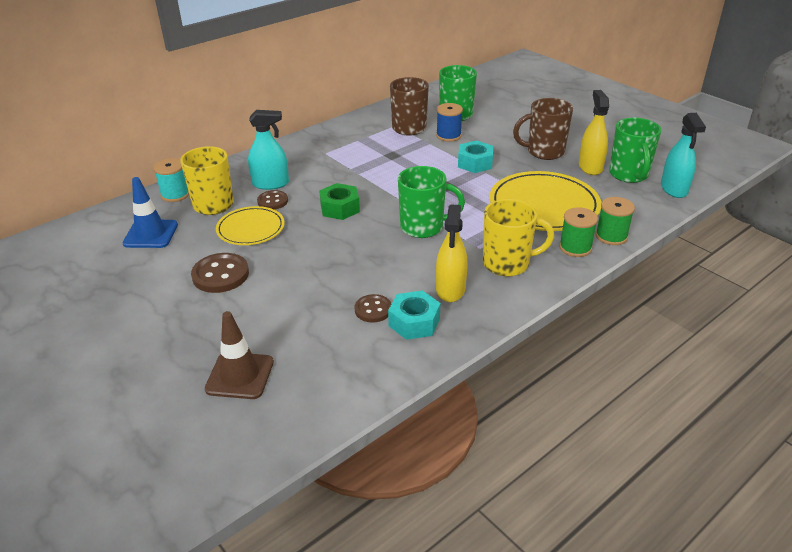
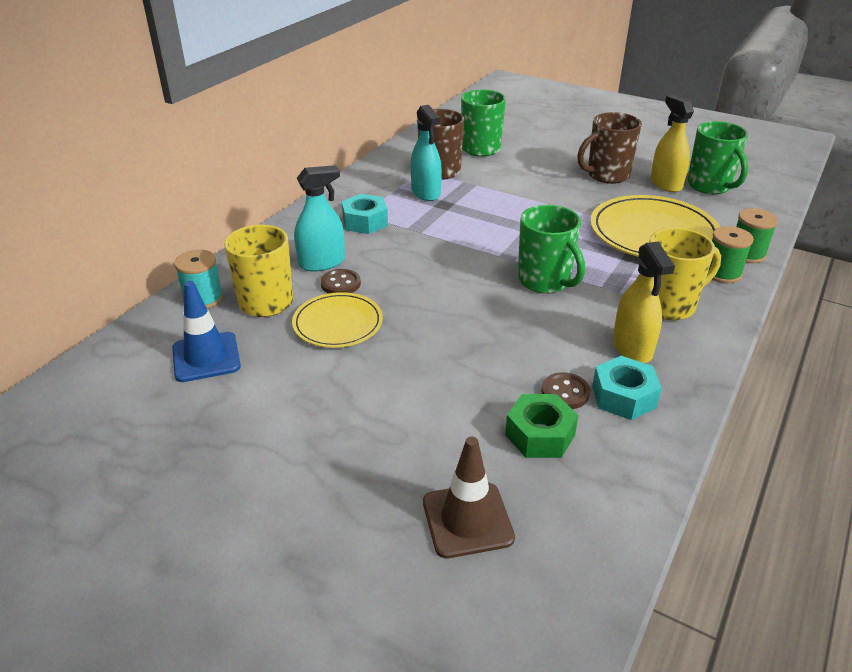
camera: 20 degrees left, 0 degrees up
(220, 275) = (342, 391): brown button -> none
(340, 208) = (430, 277): green nut -> green nut (540, 435)
(423, 227) = (545, 281): green mug -> green mug turned 75 degrees clockwise
(448, 136) = (491, 173): blue spool -> none
(475, 163) = (544, 199): turquoise nut -> turquoise nut (365, 222)
(674, 189) = (764, 194): turquoise spray bottle -> turquoise spray bottle (426, 192)

